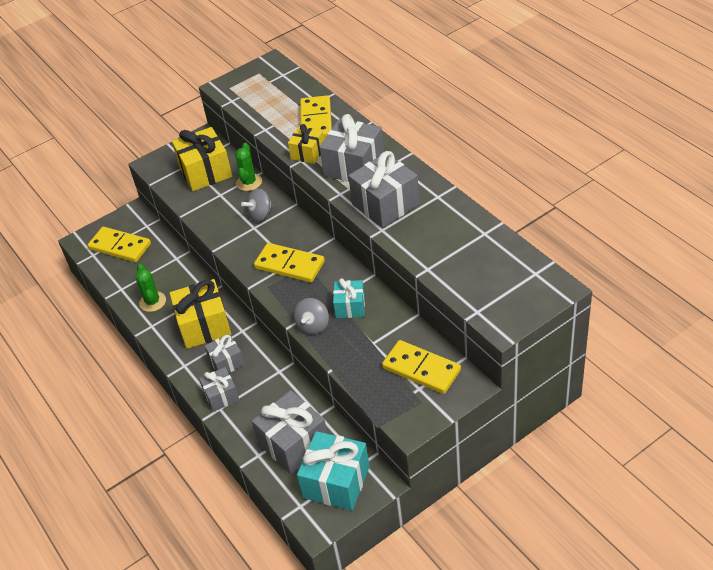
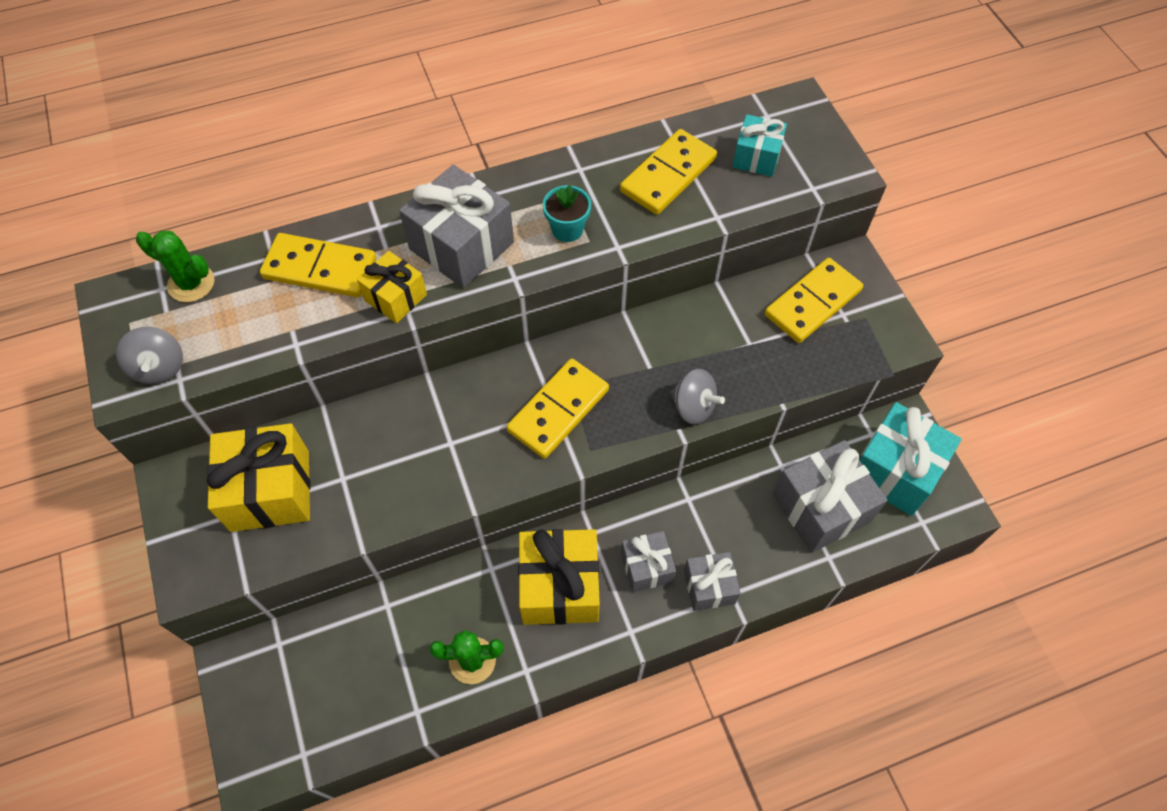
camera: 80 degrees left, 15 degrees up
(120, 246) = (308, 699): yellow domino -> yellow domino (668, 175)
(249, 182) = (338, 428): green cactus -> green cactus (191, 283)
(260, 215) = (426, 427): grey spinning top -> grey spinning top (159, 367)
(350, 307) = (674, 354): turquoise gift -> turquoise gift (756, 157)
(385, 204) = (567, 229): grey gift -> turquoise flower pot

